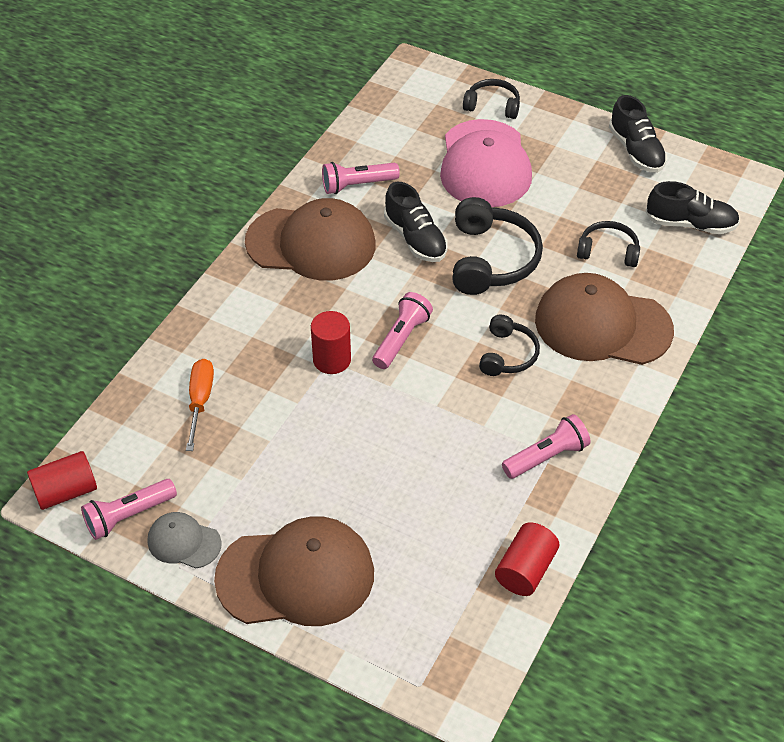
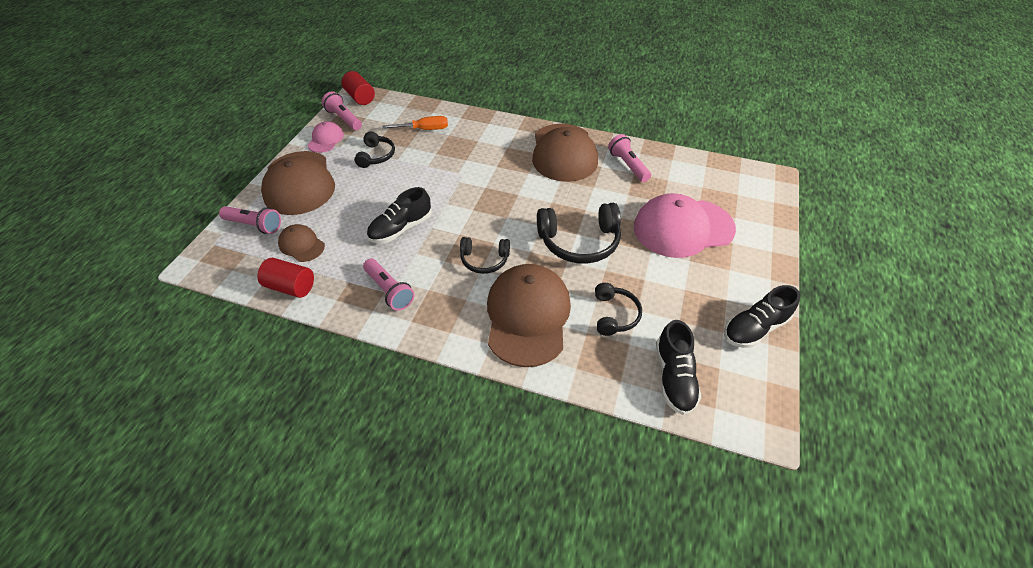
camera: 80 degrees right, 0 degrees up
(184, 542) = (326, 139): grey cap -> pink cap
(332, 360) = (464, 175): red cylinder -> none
(401, 338) = (489, 203): pink flashlight -> pink flashlight (255, 225)
(415, 238) = (586, 199): black shoe -> black shoe (401, 228)
(444, 562) = (301, 245): none -> brown cap
(492, 105) = (756, 226): black headphones -> black headphones (376, 156)

